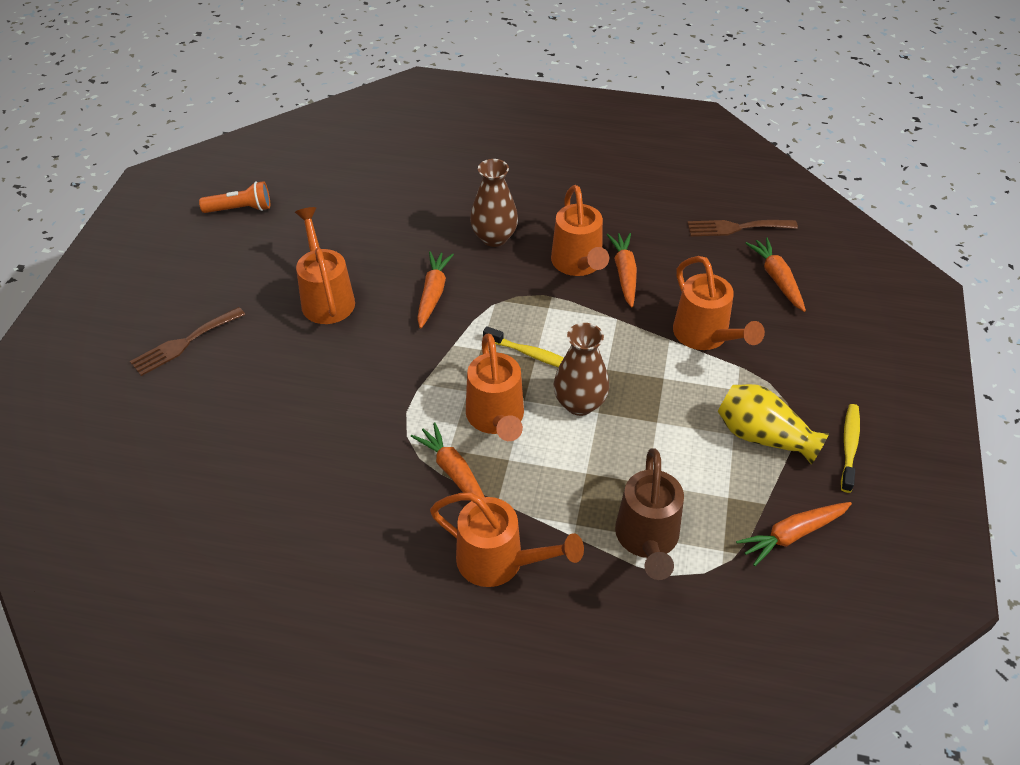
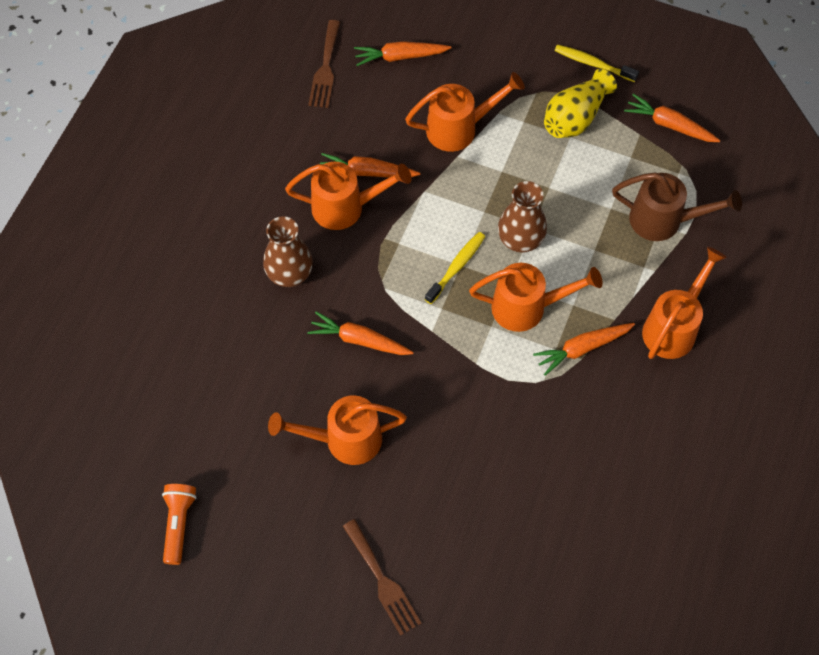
camera: 80 degrees left, 15 degrees up
(792, 535) = (669, 125): orange carrot -> orange carrot turned 135 degrees clockwise

